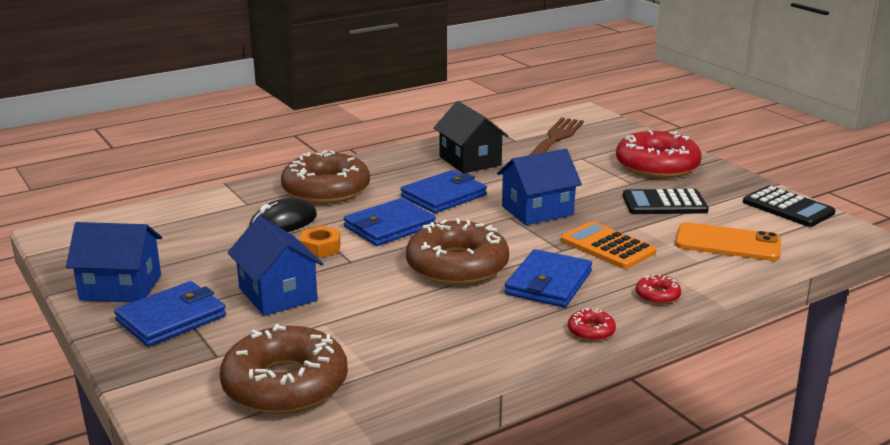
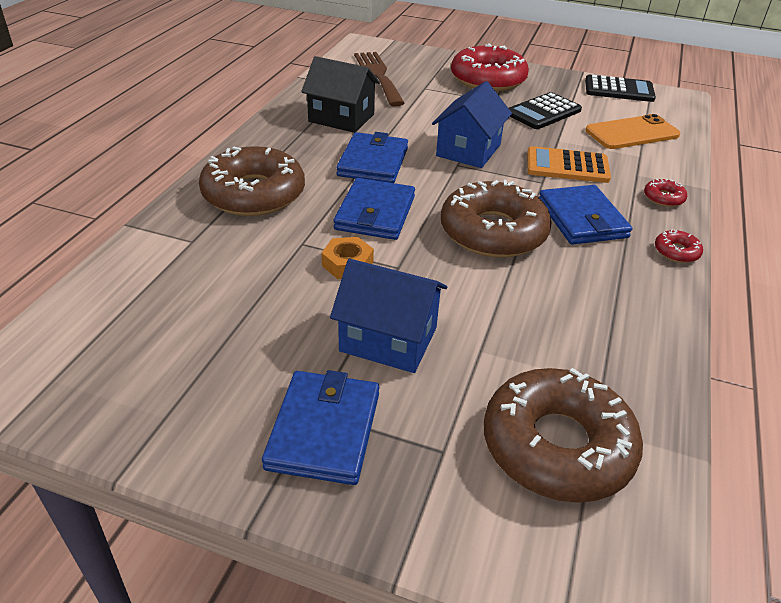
camera: 40 degrees left, 15 degrees up
(121, 287) = (201, 420): blue house -> none
(283, 223) = (267, 250): black mouse -> none

